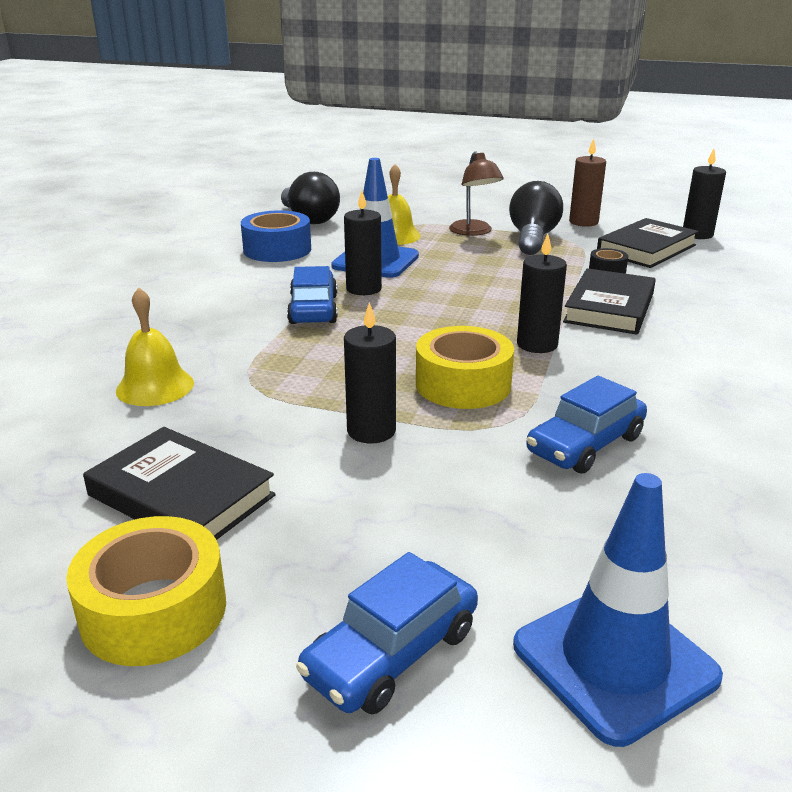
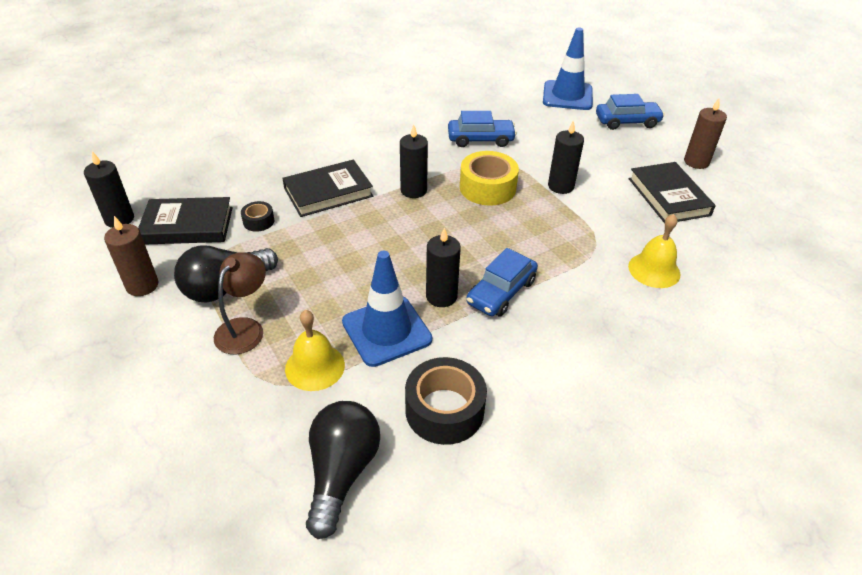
camera: 140 degrees left, 15 degrees up
(154, 610) = (696, 162): yellow tape -> brown candle
(277, 250) = (444, 410): blue tape -> black tape

